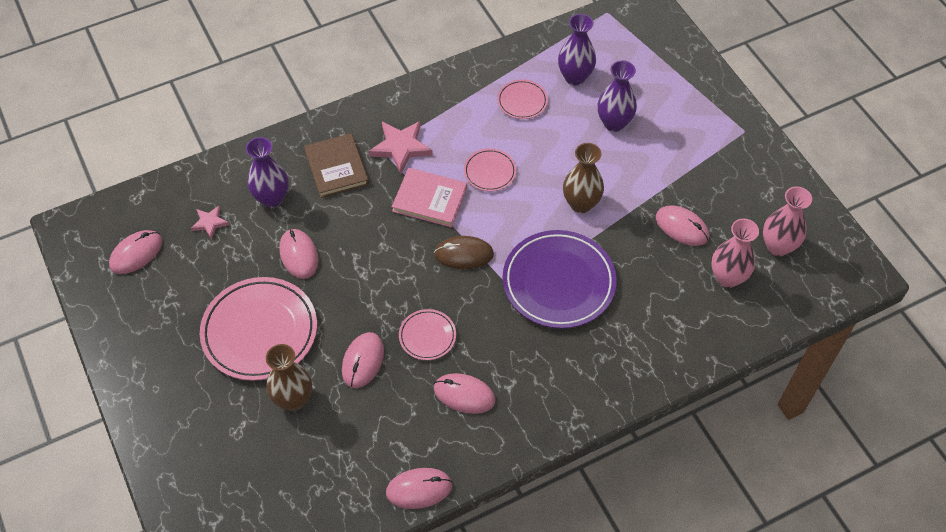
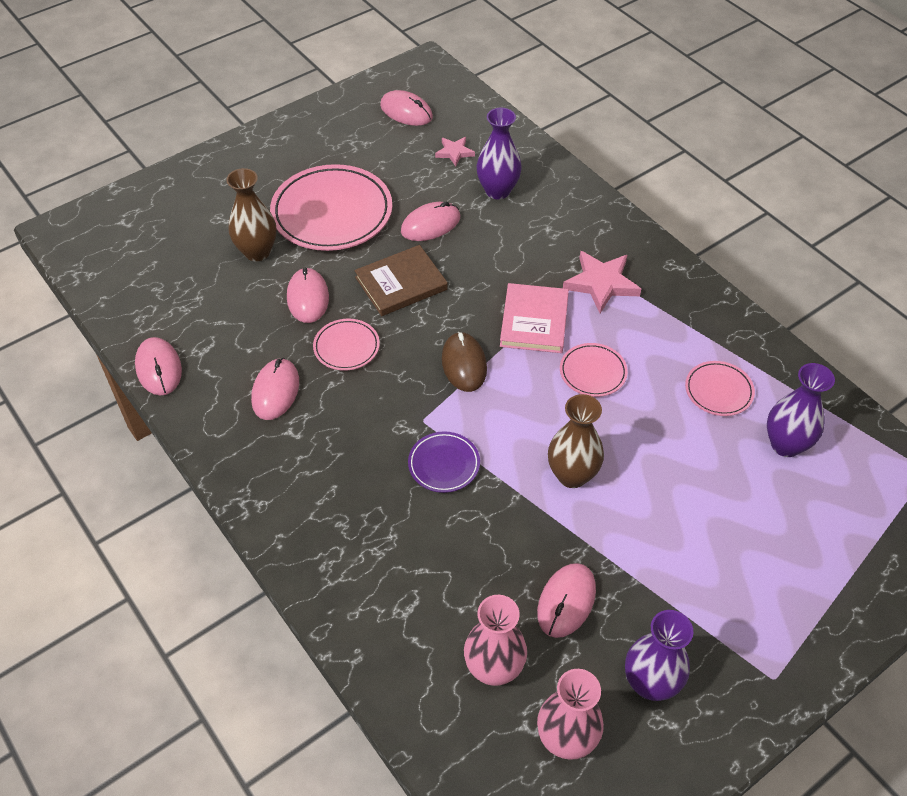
camera: 80 degrees right, 5 degrees down
(336, 167) = (554, 234): brown book -> brown book (401, 283)
(363, 361) = (308, 298): pink mouse -> pink mouse turned 75 degrees clockwise
(558, 282) = (444, 464): purple plate -> purple plate, size x0.49
(614, 123) = (722, 500): purple vase -> purple vase (650, 683)

